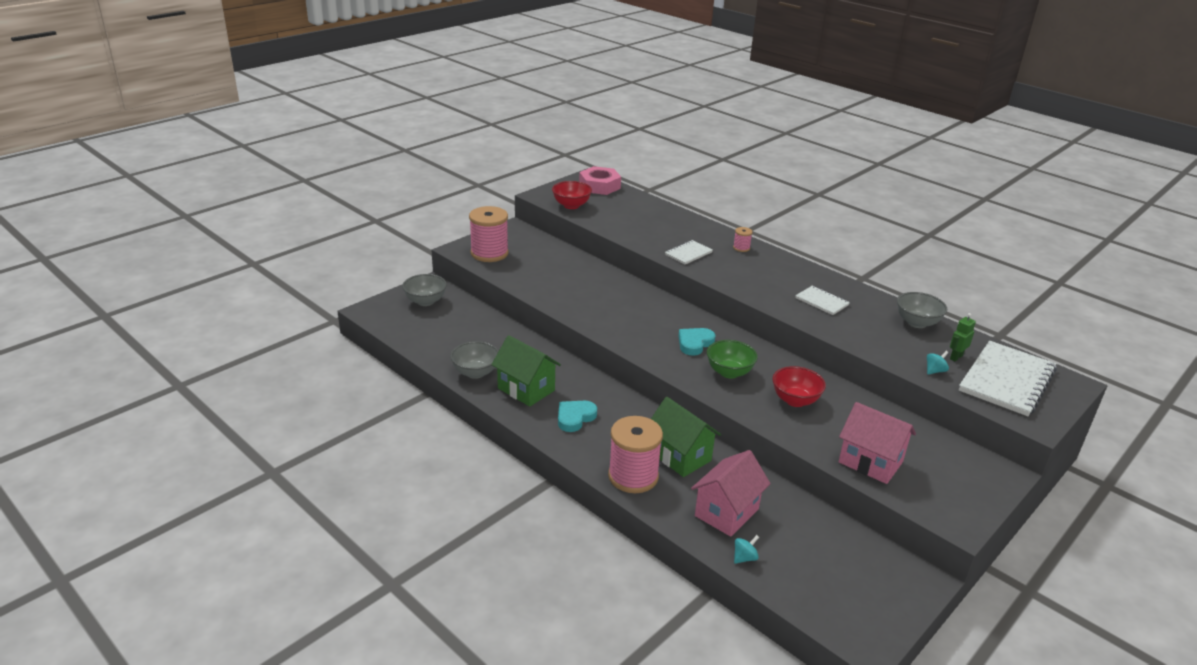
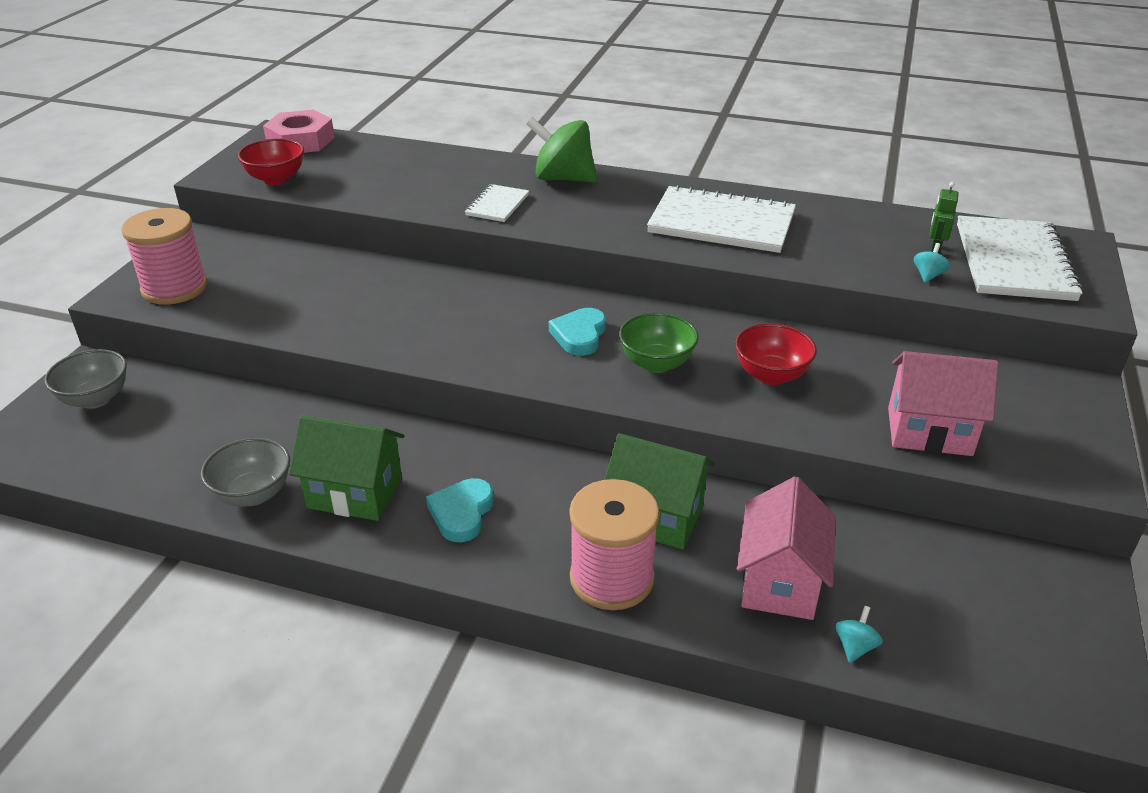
camera: 25 degrees left, 5 degrees up
(741, 248) = (563, 178): pink spool -> green spinning top
(822, 301) = (721, 223): white notebook -> white notebook, size x2.01
(917, 323) = (854, 218): grey bowl -> none

